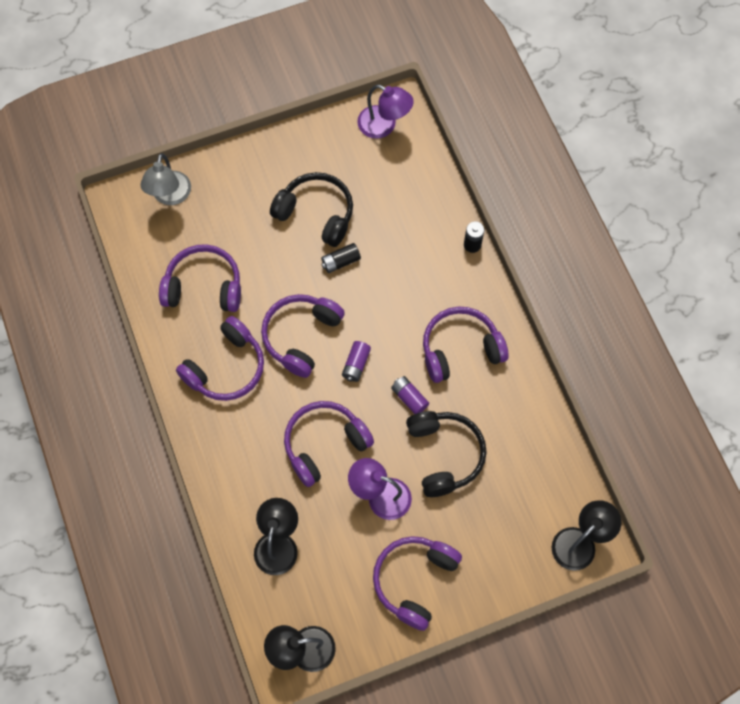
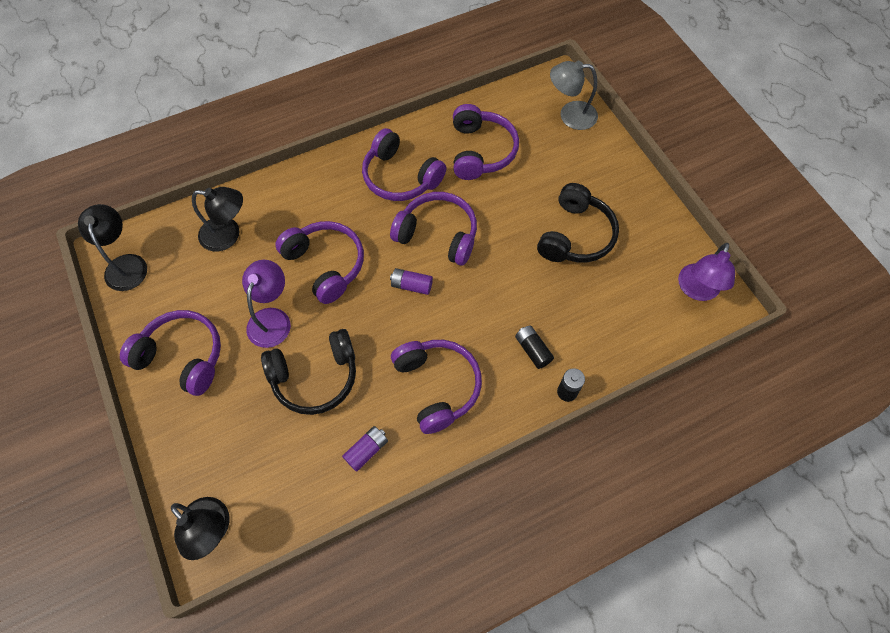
camera: 85 degrees right, 5 degrees down
(340, 261) = (524, 262): black battery -> black battery (532, 350)
(409, 398) = (378, 338): purple battery -> purple battery (366, 450)

